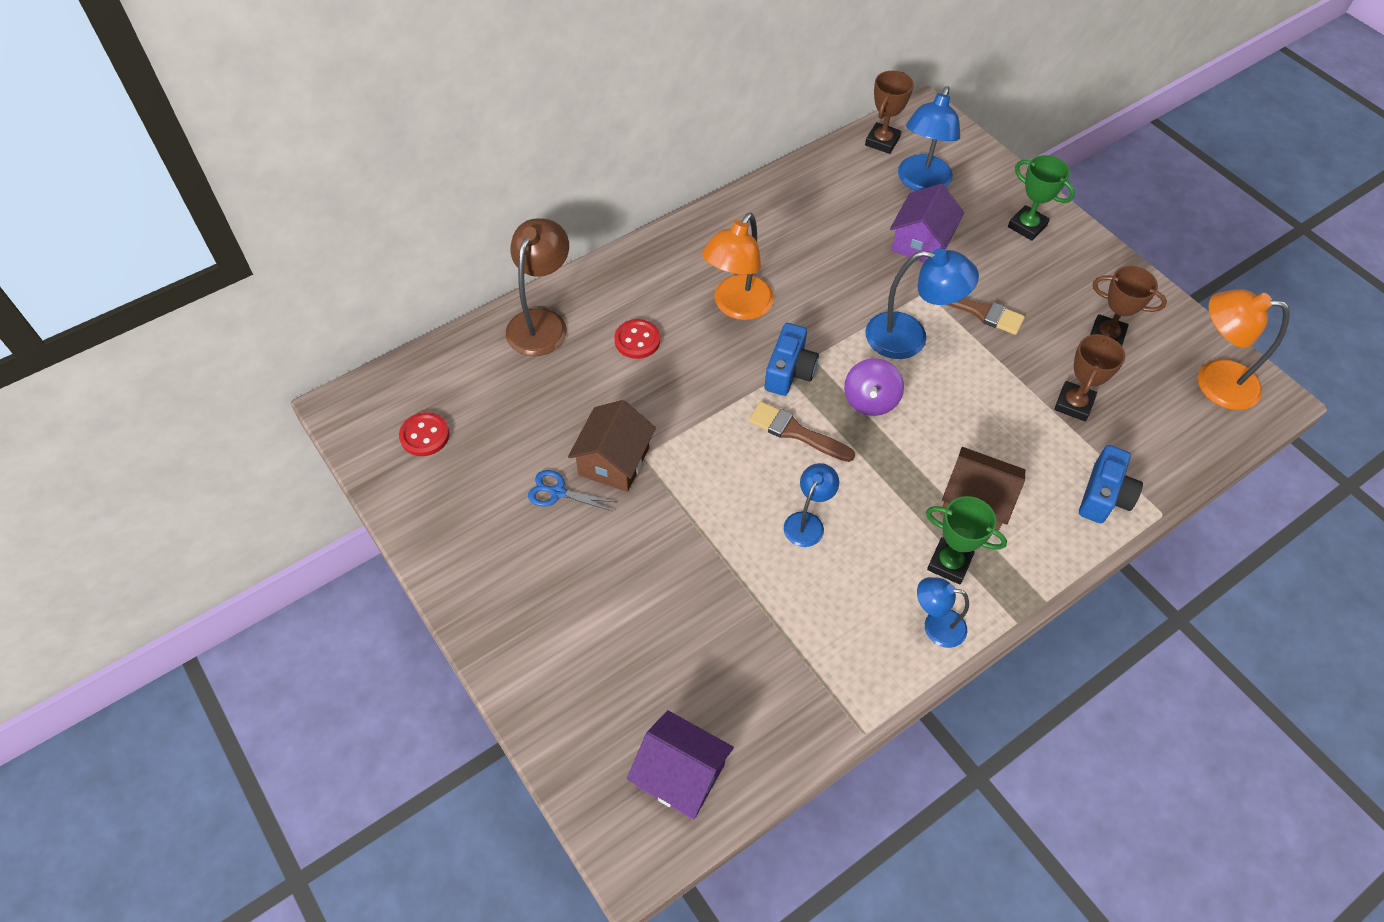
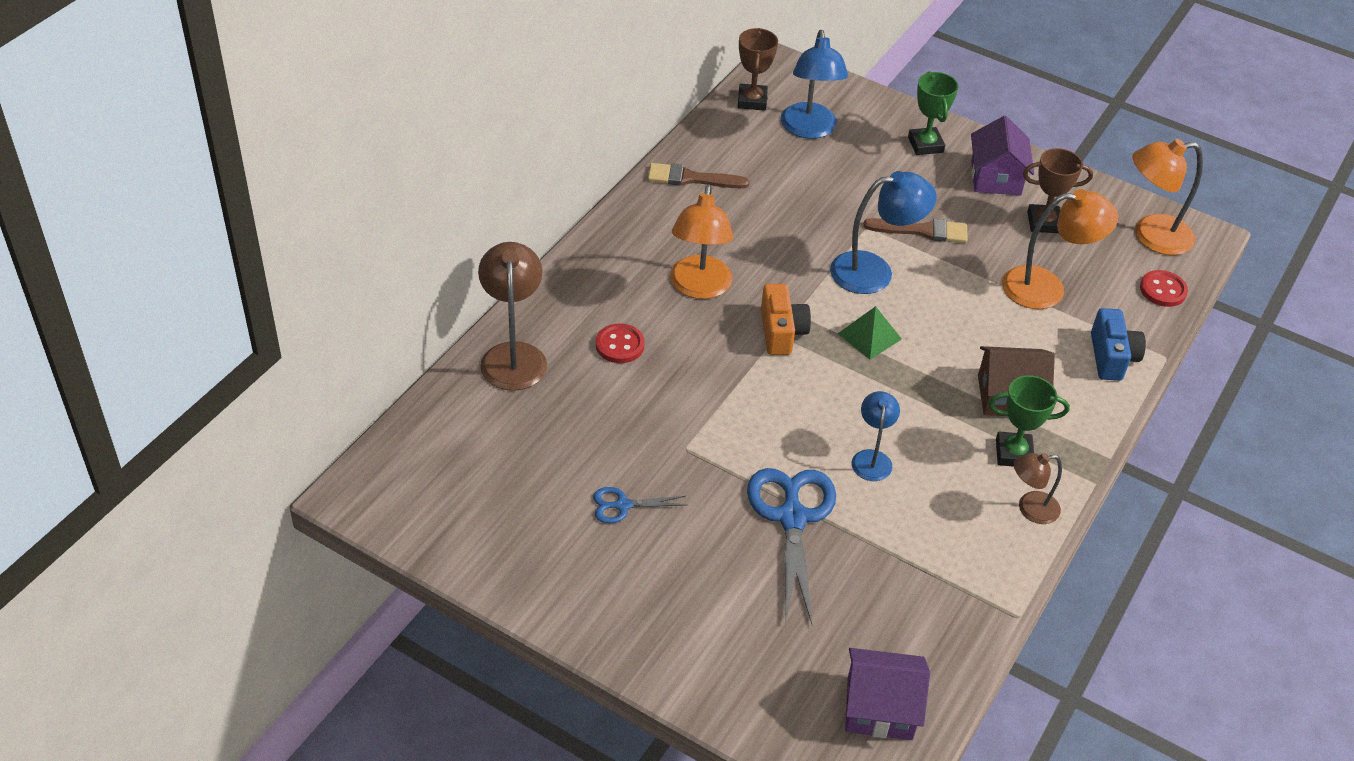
camera: 25 degrees left, 10 degrees down
(424, 435) = (456, 495): red button -> red button (1163, 290)
(614, 461) = (661, 461): brown house -> none
(701, 556) = (792, 518): none -> blue scissors
(789, 371) = (781, 332): blue camera -> orange camera
(795, 432) = (817, 384): brown brush -> brown brush (691, 178)
(870, 400) = (869, 336): purple spinning top -> green pyramid
(921, 242) = (838, 184): purple house -> purple house (996, 177)
(935, 626) = (1030, 509): blue lamp -> brown lamp
(1027, 226) = (925, 145): green trophy -> green trophy turned 60 degrees clockwise
(1073, 404) = (1046, 288): brown trophy -> orange lamp

